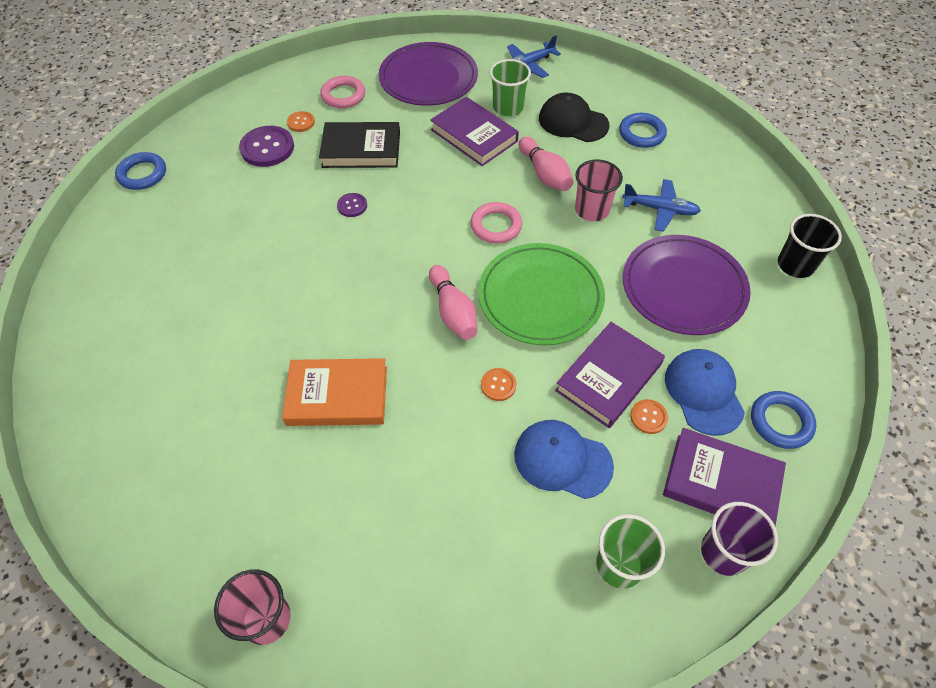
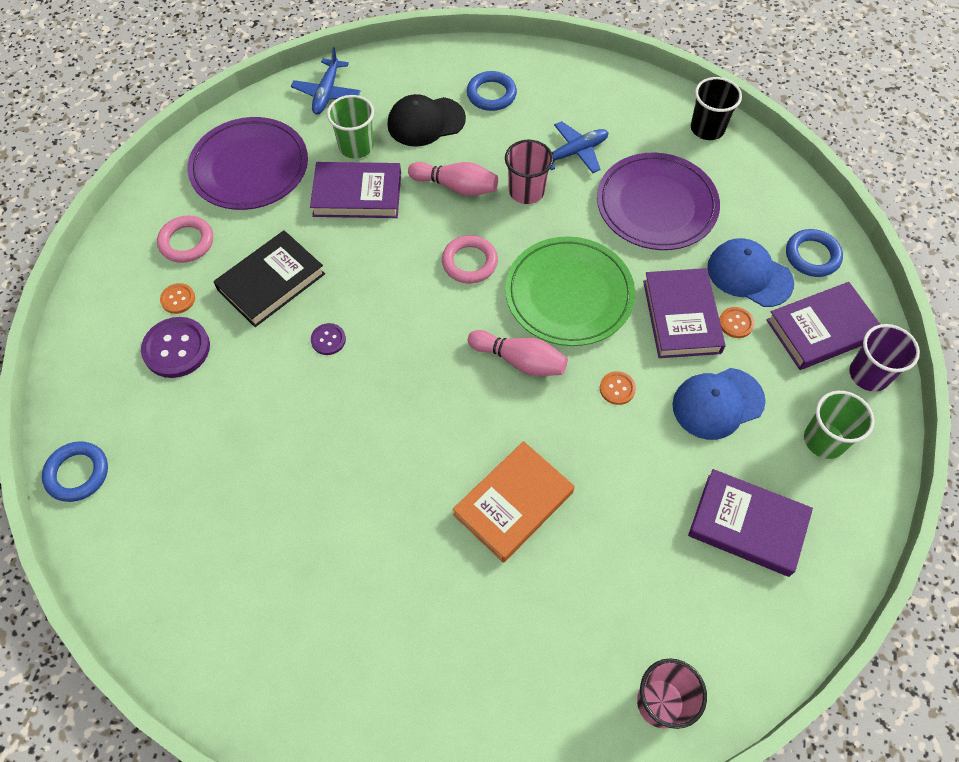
camera: 45 degrees left, 5 degrees up
(479, 565) = (747, 524): none -> purple book

